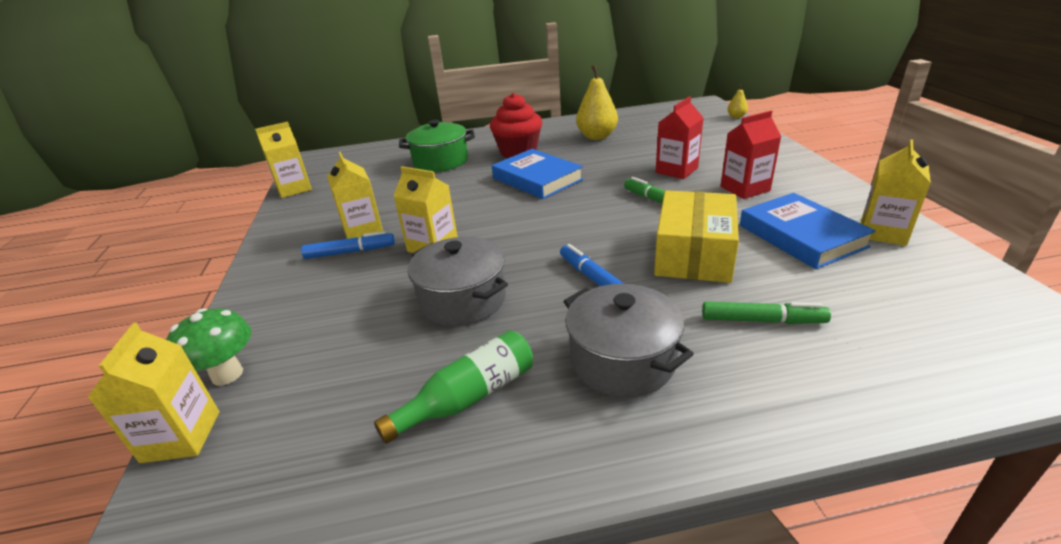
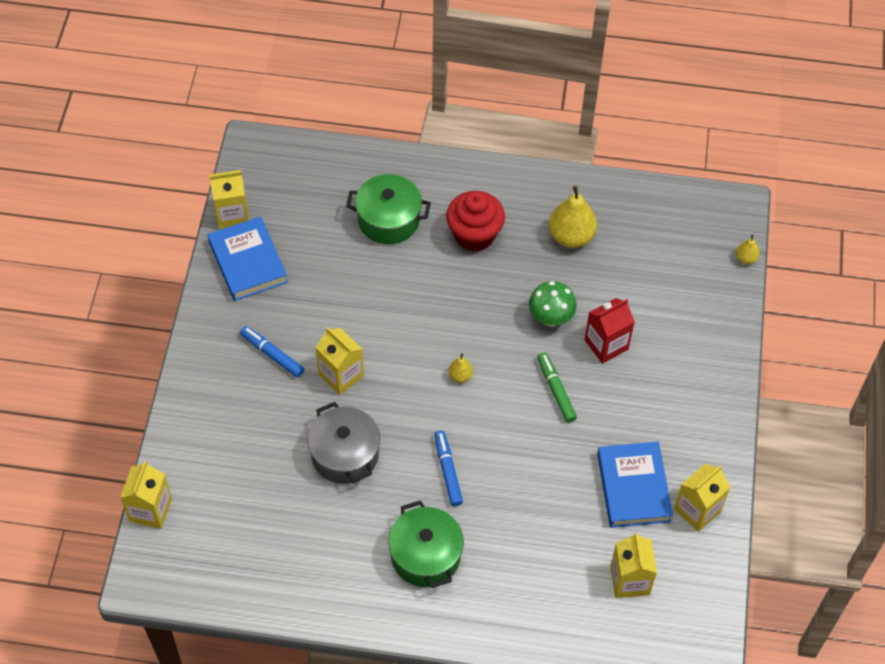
camera: 15 degrees right, 25 degrees up
(227, 374) = (175, 466): green mushroom -> green mushroom (550, 318)
(350, 252) = (272, 354): blue marker -> blue marker turned 150 degrees counterclockwise
(363, 230) = (287, 324): yellow carton -> yellow carton (629, 580)
(469, 397) = (322, 547): green bottle -> none
(537, 179) = (469, 301): blue book -> blue book (248, 262)
(559, 216) = (460, 376): none -> yellow pear
(622, 360) = (425, 555): grey pot -> green pot
(694, 254) = (537, 473): yellow box -> none
(745, 189) = (643, 403): red carton -> none
(762, 320) = (534, 559): green marker -> none

